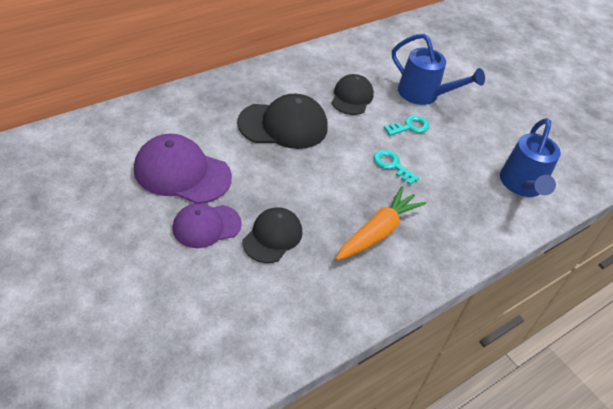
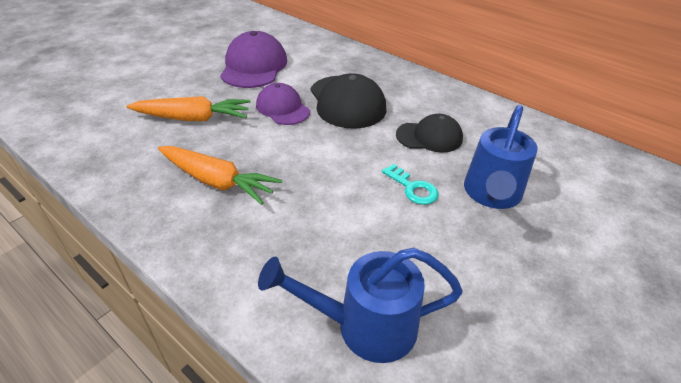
camera: 80 degrees right, 5 degrees down
(206, 226) = (197, 86): purple cap -> purple cap (283, 108)
(272, 237) = (193, 118): black cap -> orange carrot
(392, 165) = (330, 181): turquoise key -> none

